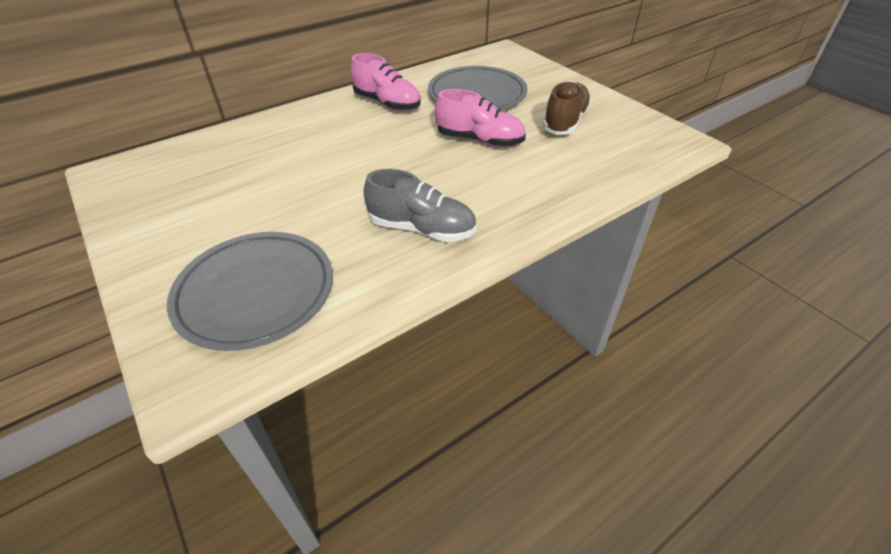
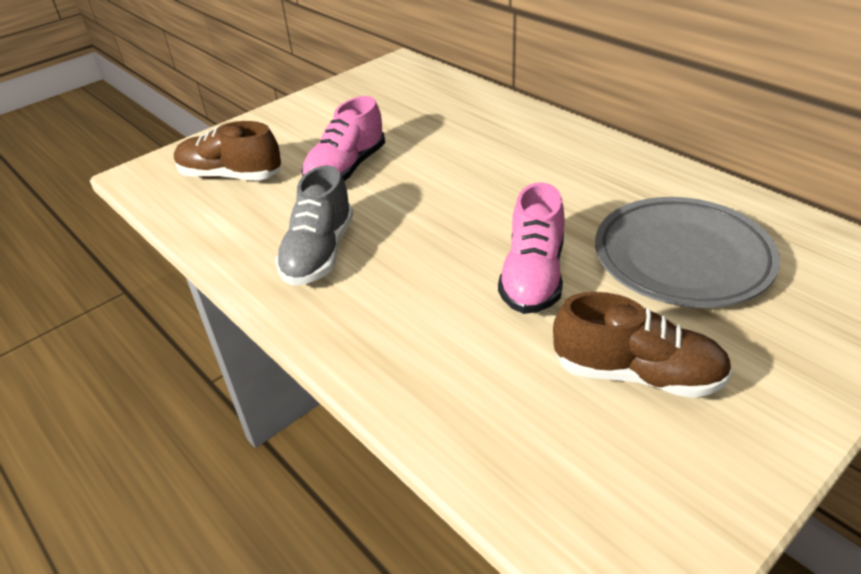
camera: 85 degrees right, 5 degrees down
(256, 293) = (230, 176): grey plate -> brown shoe
(387, 103) = (605, 179): pink shoe -> pink shoe (346, 169)

